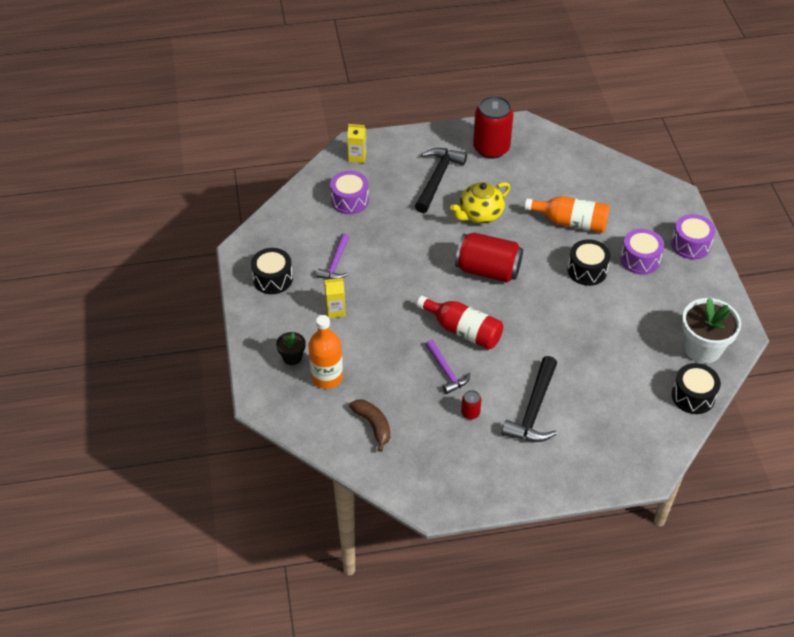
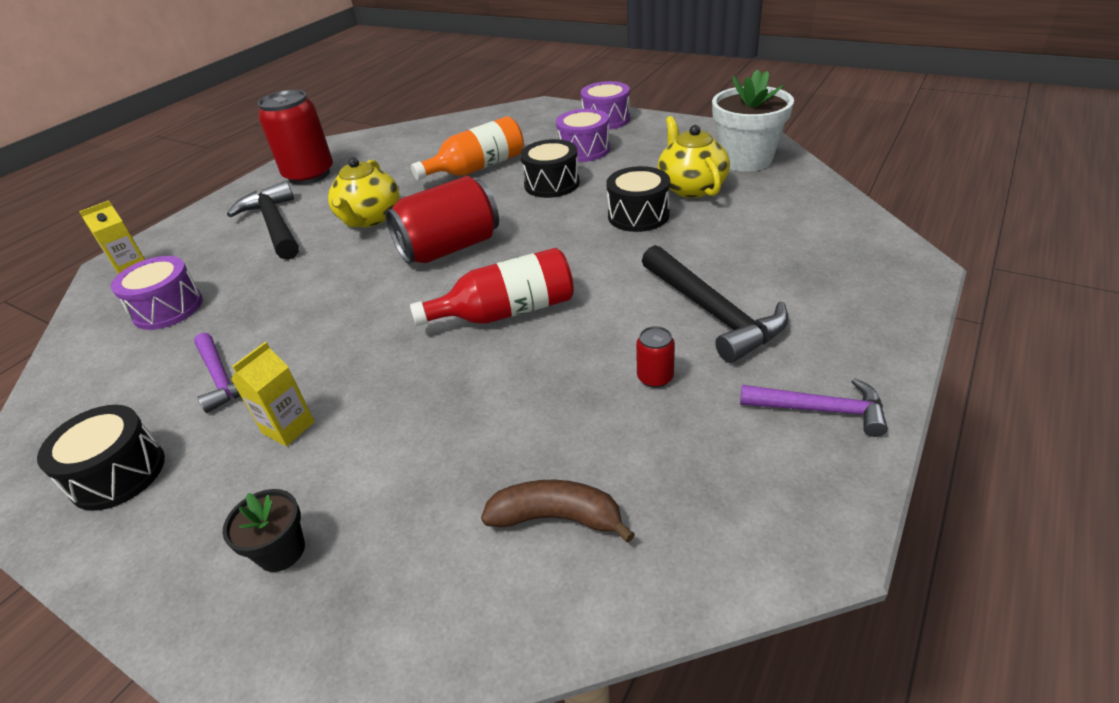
camera: 45 degrees left, 10 degrees down
(327, 377) = (385, 523): orange bottle -> none
(446, 371) = (553, 364): purple hammer -> purple hammer (820, 410)
(643, 338) = (691, 187): none -> yellow teapot
(693, 396) = (810, 189): black drum -> black drum (638, 215)

